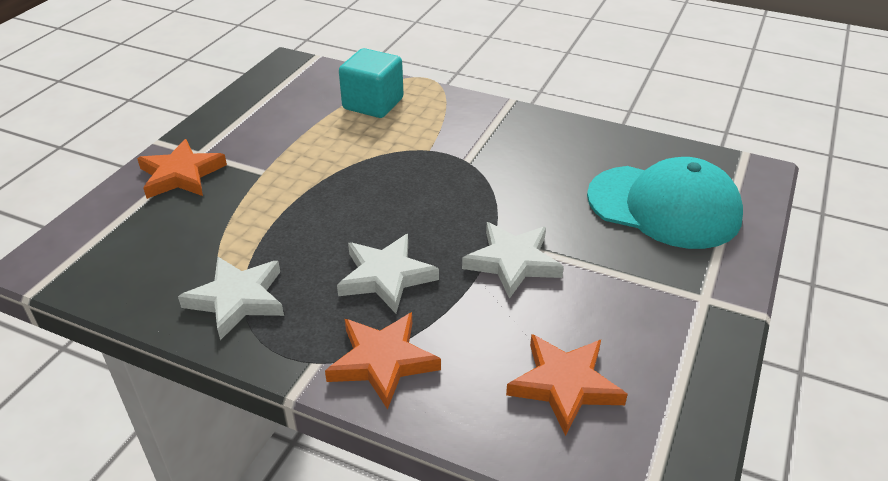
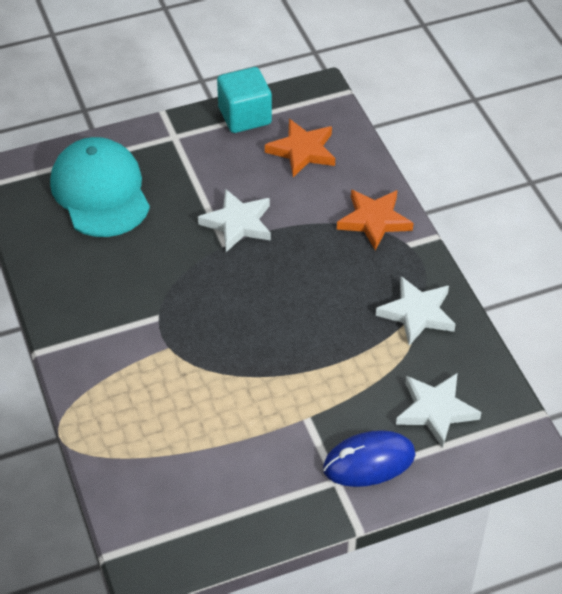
camera: 135 degrees left, 10 degrees up
(181, 175) = (369, 462): orange star -> blue mouse
(373, 104) = (144, 434): turquoise cube -> turquoise cube (245, 116)
(386, 276) = (318, 266): white star -> white star (435, 410)

